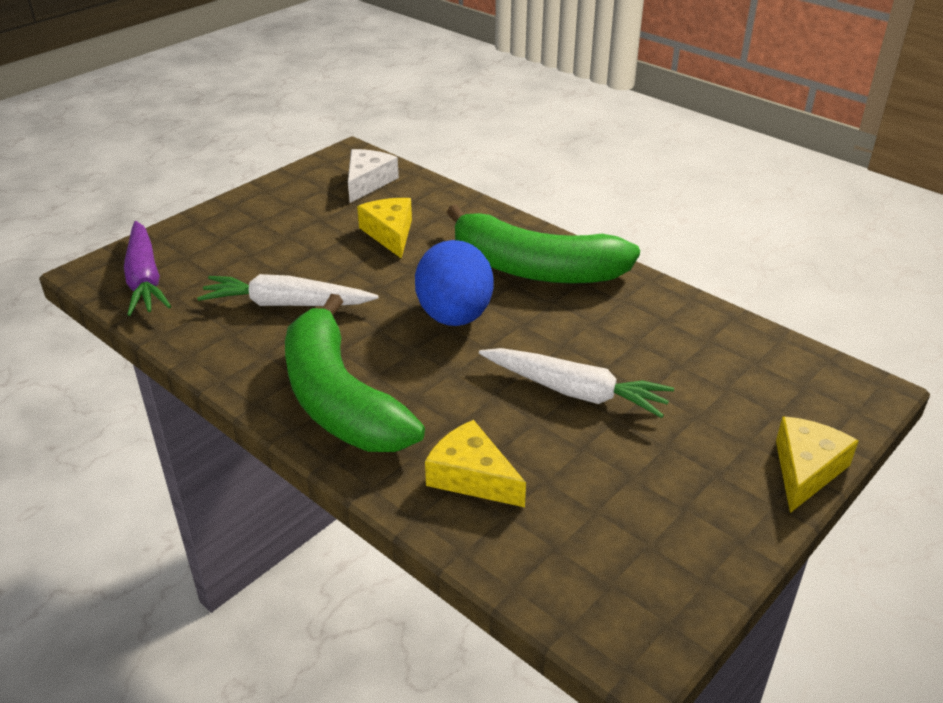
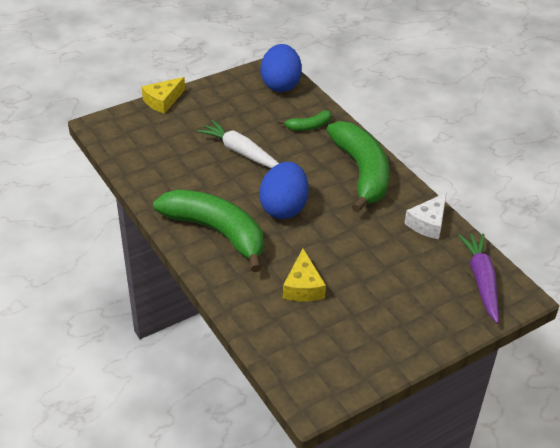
camera: 165 degrees left, 5 degrees up
(286, 304) = (385, 239): white carrot -> none
(367, 182) = (305, 353): white cheese -> white cheese (428, 223)
(471, 477) = (308, 126): yellow cheese -> green banana
(586, 585) = (280, 85): none -> blue egg

